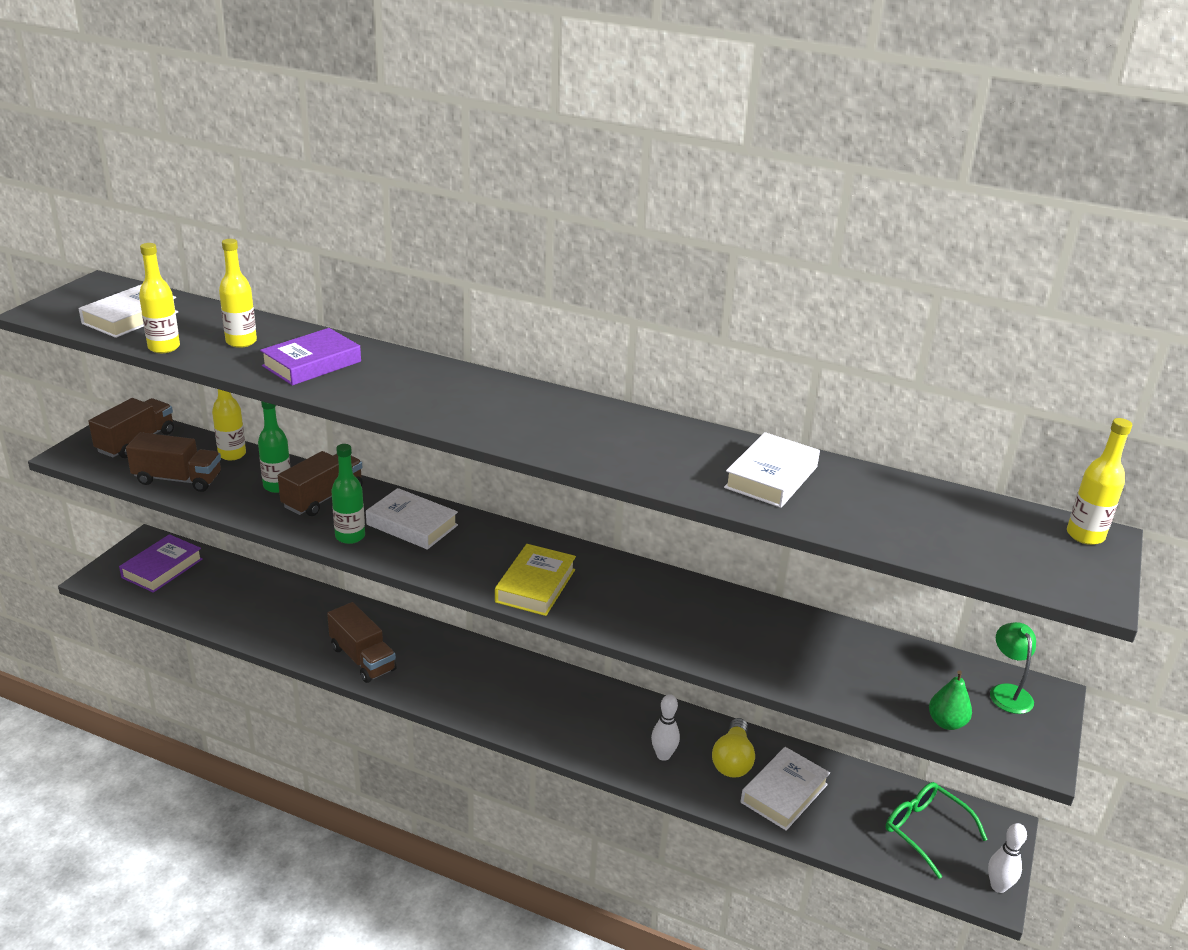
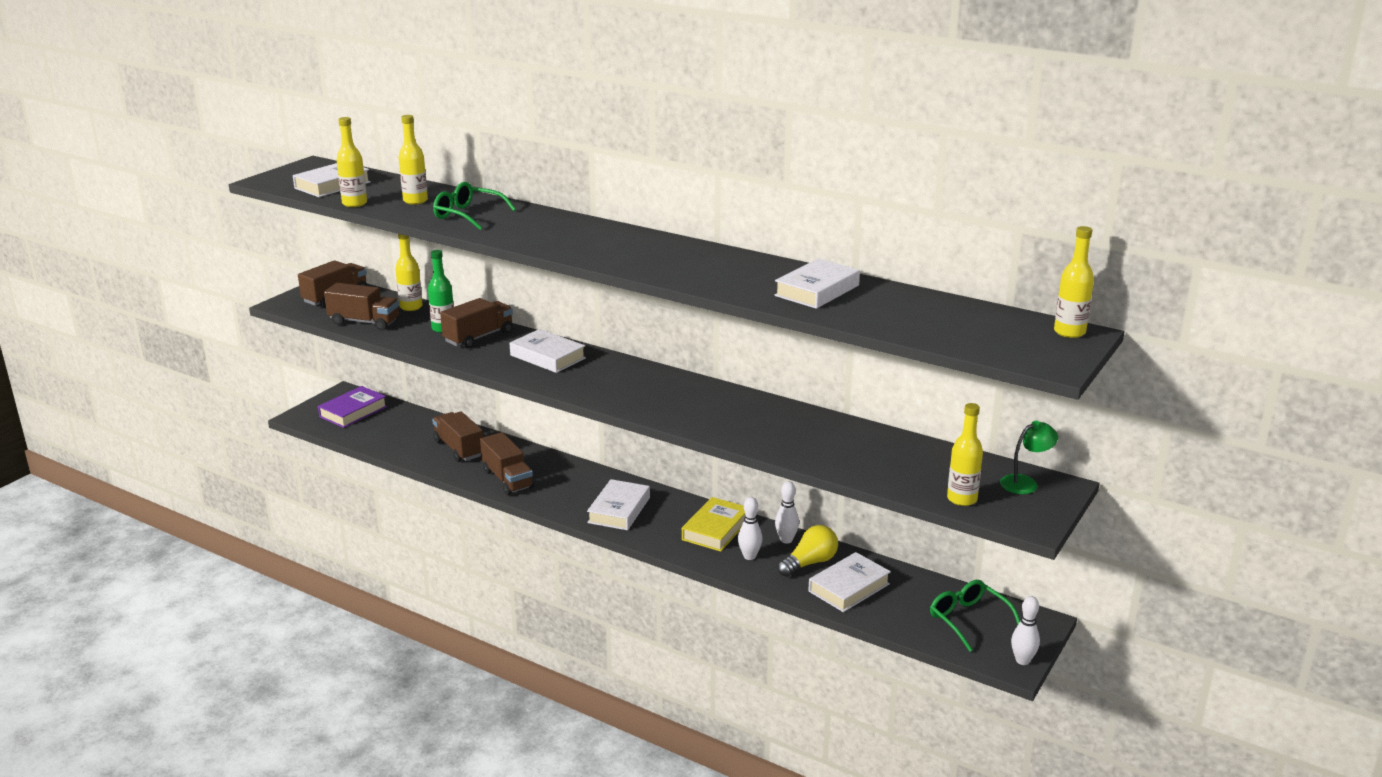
camera: 10 degrees right, 5 degrees down
(297, 616) = (459, 448): none -> brown truck
(312, 364) = (467, 215): purple book -> green glasses
(350, 536) = (495, 362): green bottle -> none
(501, 696) = (619, 510): none -> white book
(535, 586) = (639, 399): yellow book -> yellow book (716, 529)
(699, 728) = (786, 540): none -> white bowling pin
(732, 760) = (809, 563): yellow light bulb -> yellow light bulb turned 150 degrees counterclockwise
(946, 723) = (962, 499): green pear -> yellow bottle
(1007, 692) = (1025, 483): green lamp -> green lamp turned 60 degrees clockwise

